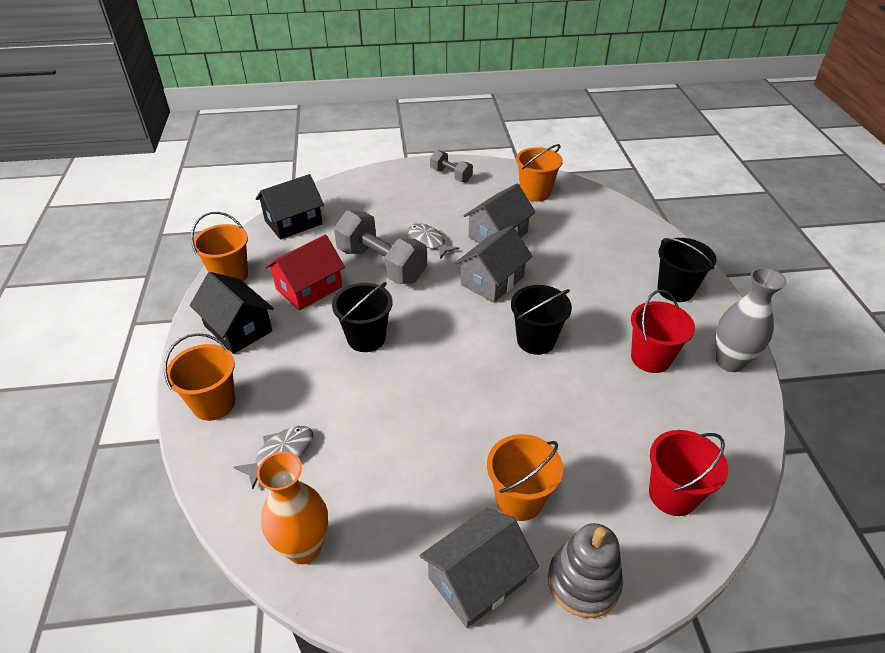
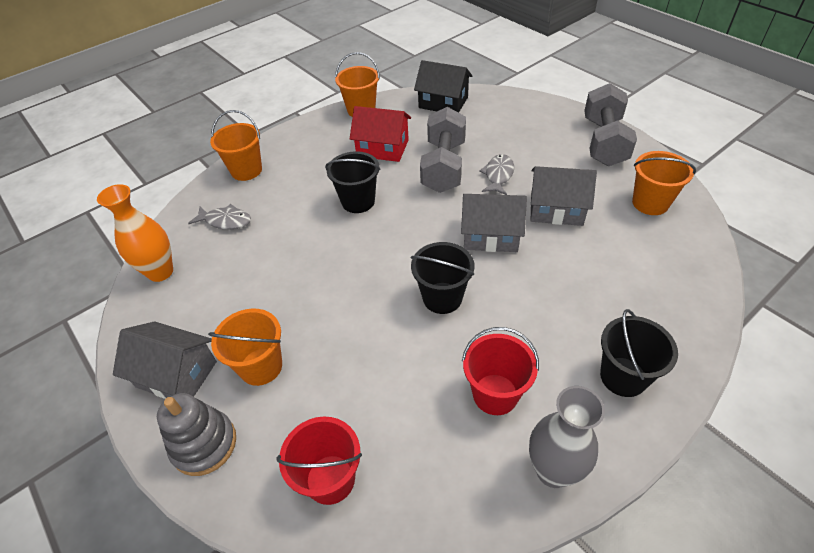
camera: 60 degrees right, 5 degrees up
(238, 328) = (316, 142): black house -> none
(451, 175) = (604, 142): grey dumbbell -> grey dumbbell, size x1.86

